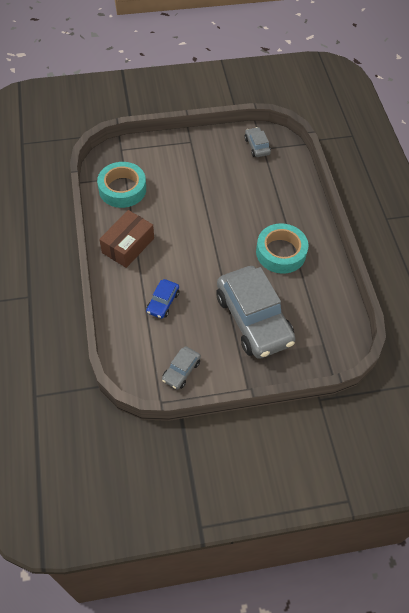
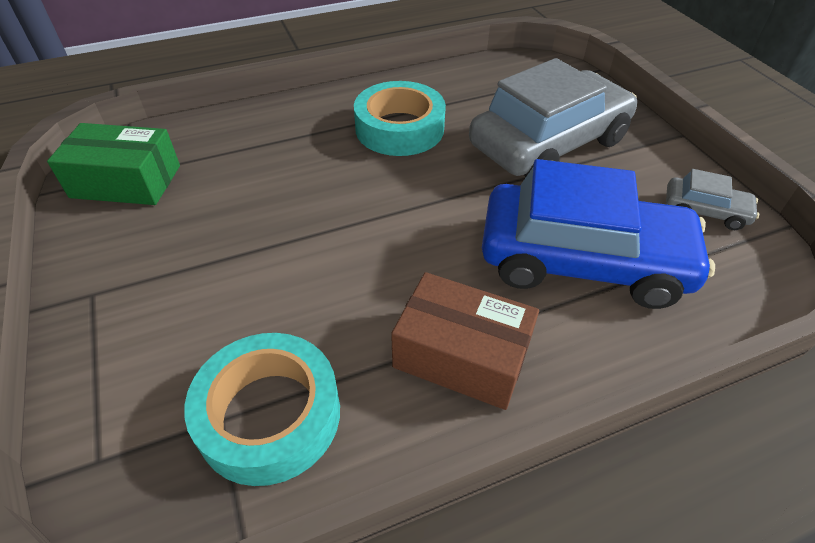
camera: 100 degrees left, 10 degrees down
(163, 302) = (582, 261): blue car -> blue car, size x2.28
(257, 146) = (126, 181): grey car -> green box

